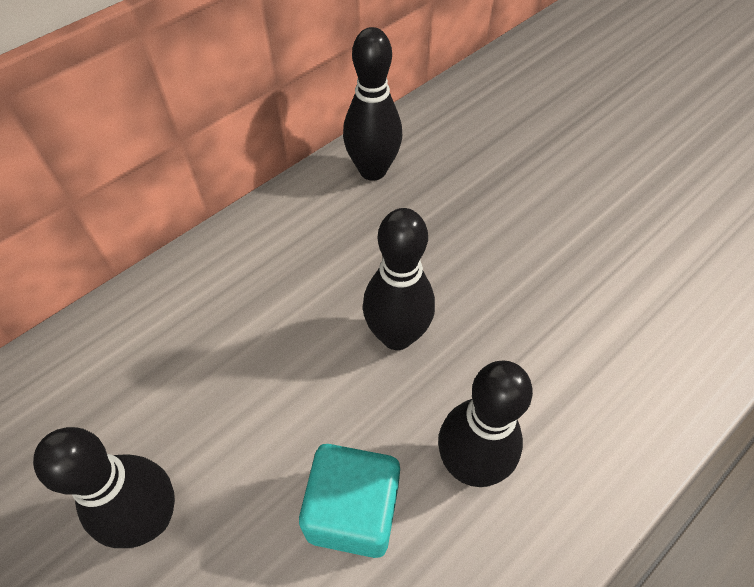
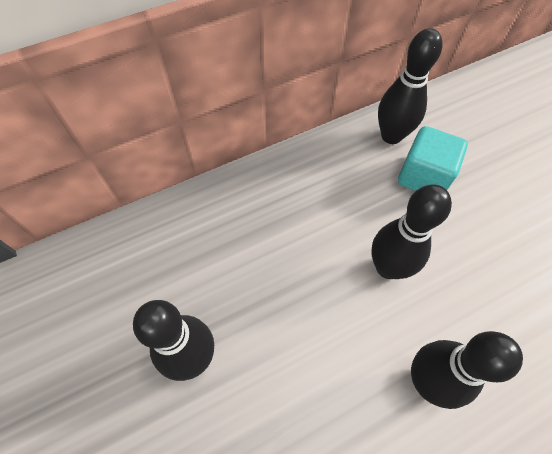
camera: 15 degrees right, 5 degrees up
(353, 511) = (333, 391): turquoise cube -> turquoise cube (423, 176)

